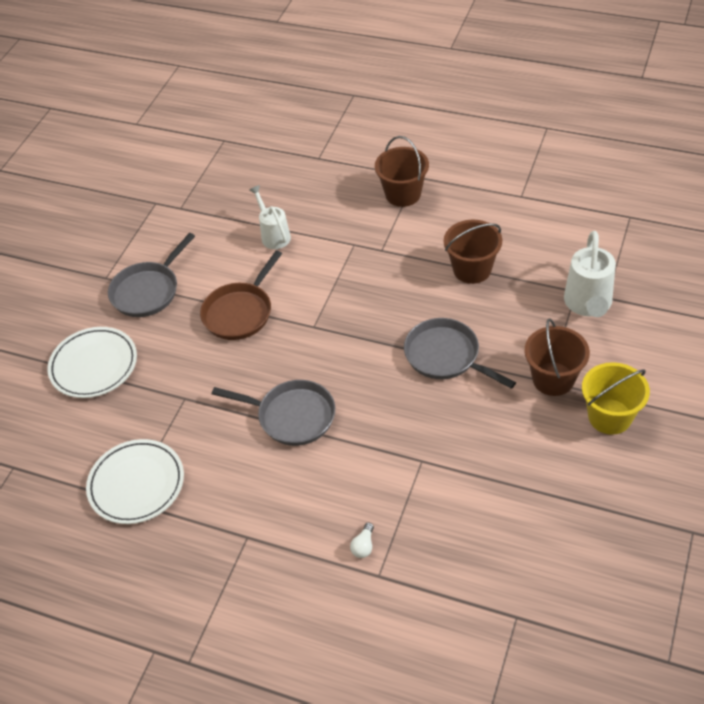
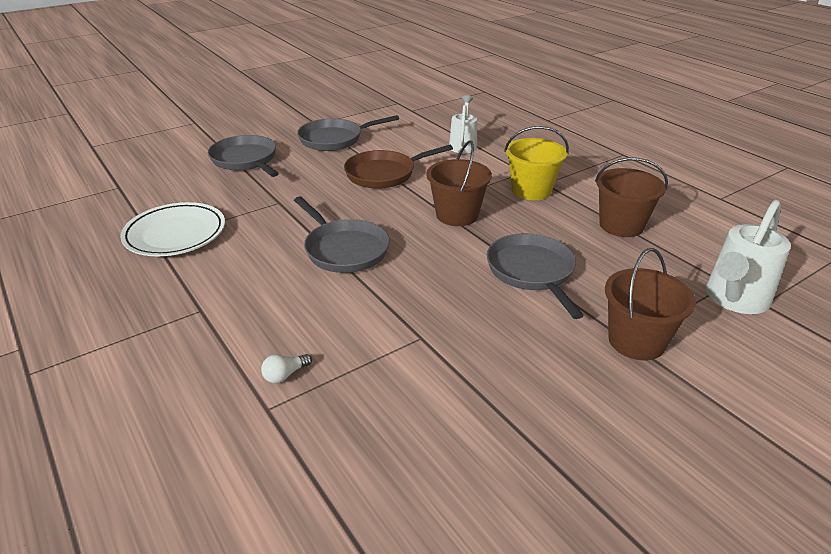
camera: 30 degrees right, 15 degrees down
(94, 365) = (246, 160): white plate -> grey pan
(403, 194) = (600, 160): brown bucket -> brown bucket (457, 215)
(609, 416) = (682, 409): yellow bucket -> yellow bucket (531, 190)

